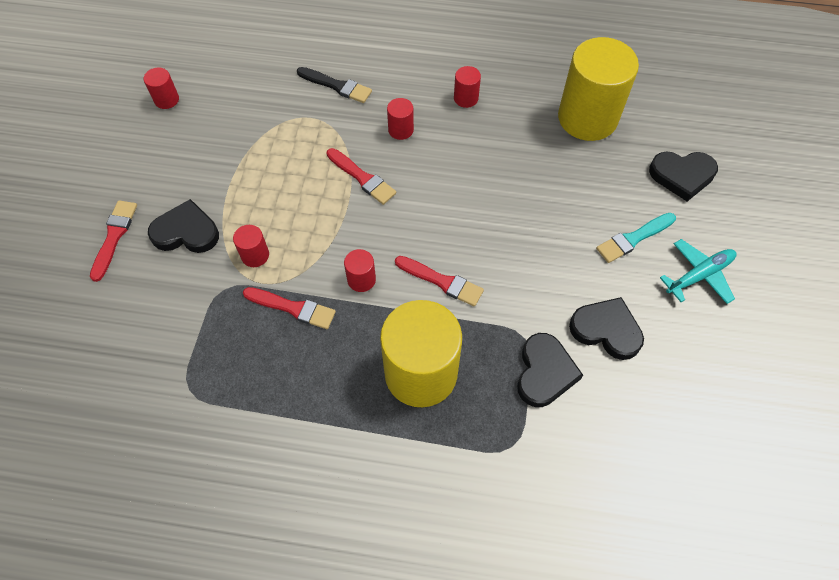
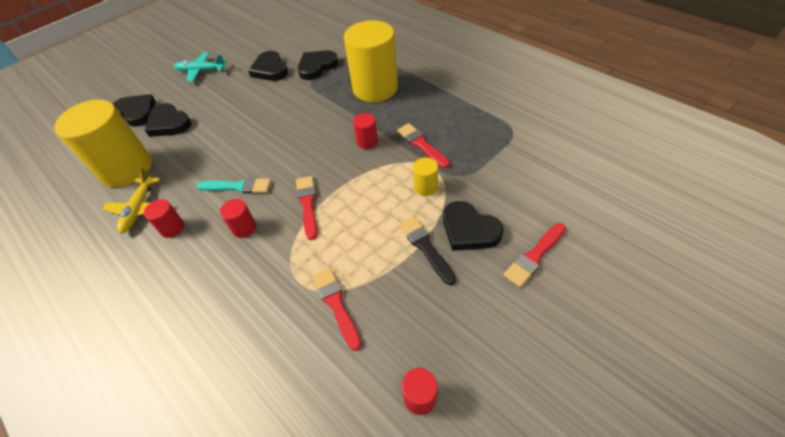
camera: 140 degrees left, 10 degrees down
(255, 255) = (425, 187): red cylinder -> yellow cylinder
(337, 86) = (248, 303): black brush -> black brush (425, 247)
(442, 281) = (323, 120): red brush -> red brush (336, 304)
(518, 95) = (139, 209): none -> yellow plane
(621, 183) = (169, 123): none -> black heart
(633, 239) = (205, 97): turquoise brush -> turquoise brush (238, 187)

